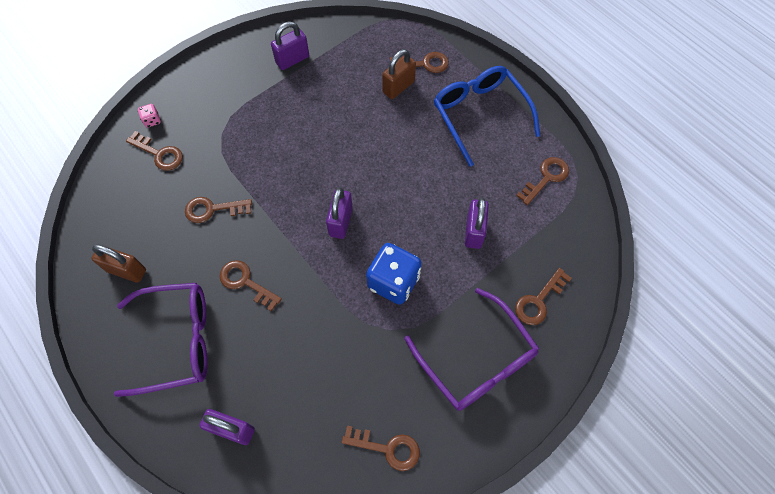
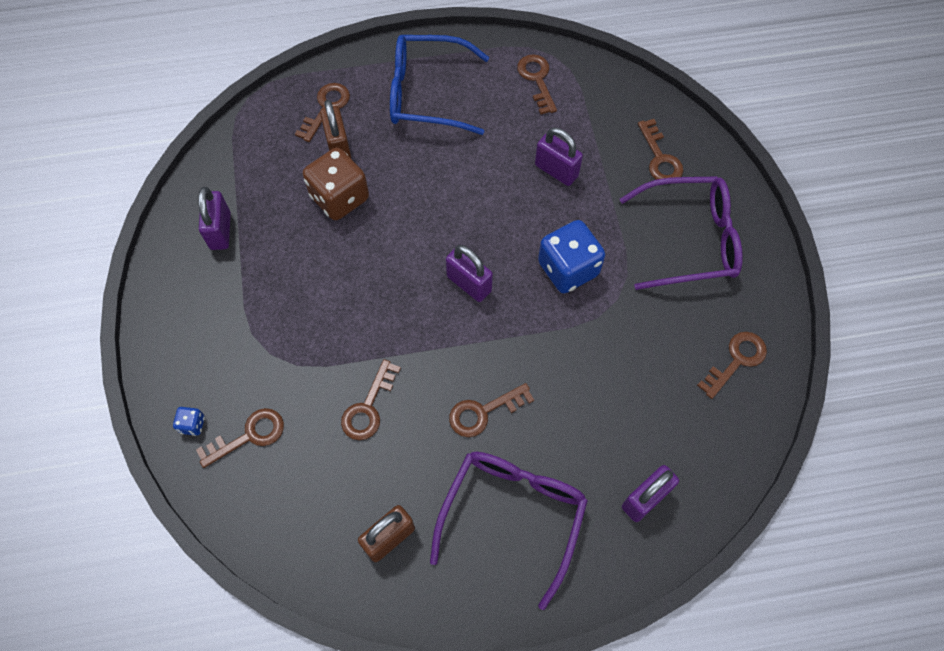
camera: 60 degrees left, 0 degrees up
(152, 120) = (192, 424): pink dice -> blue dice
(359, 109) = (339, 198): none -> brown dice

